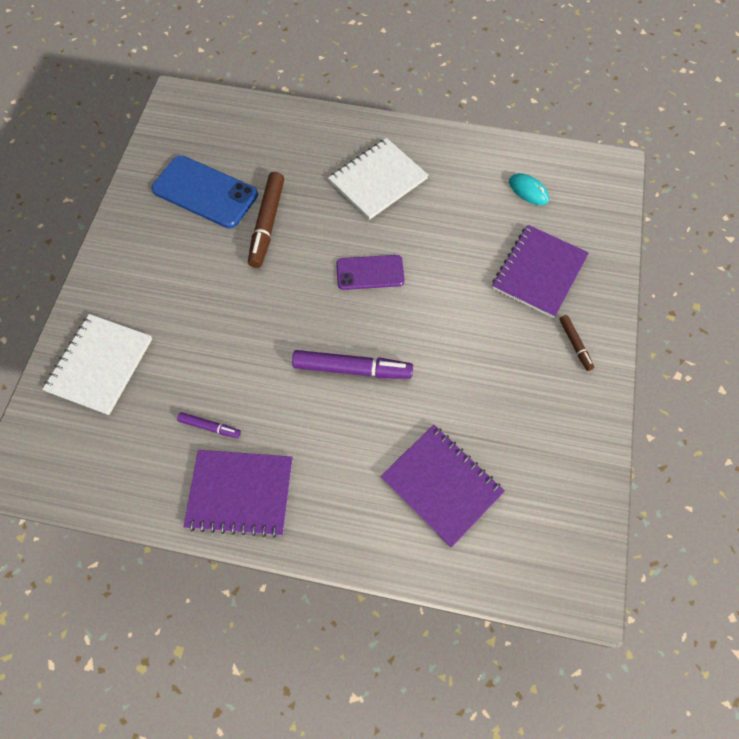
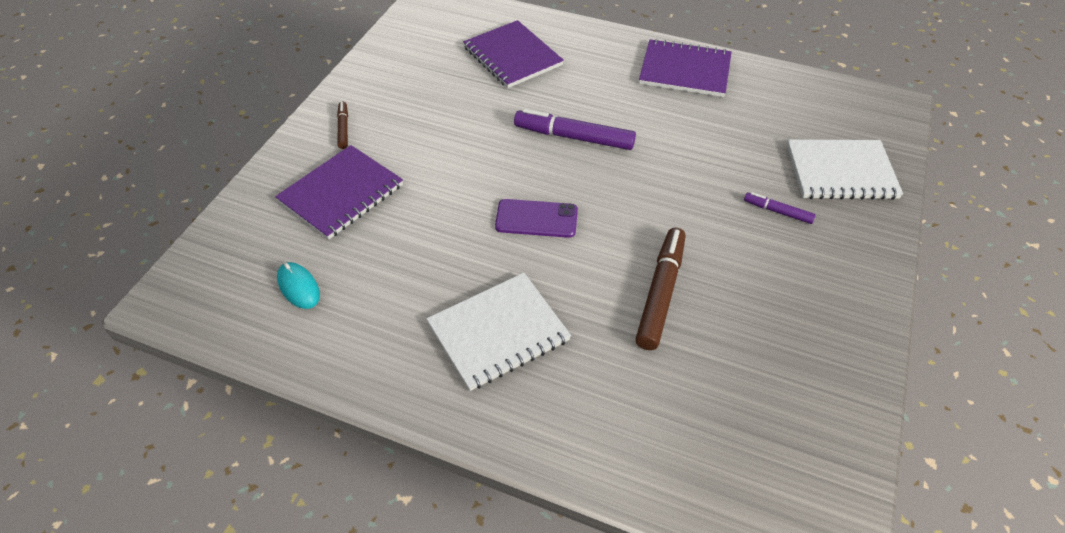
camera: 170 degrees left, 15 degrees down
(100, 365) = (841, 172): white notebook -> white notebook turned 60 degrees clockwise
(205, 192) = (752, 351): blue phone -> none
(209, 427) = (716, 113): purple marker -> purple marker (778, 212)

